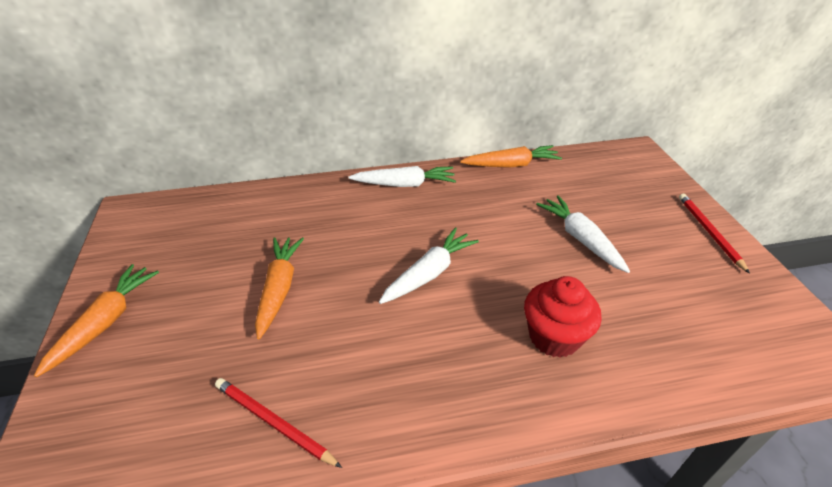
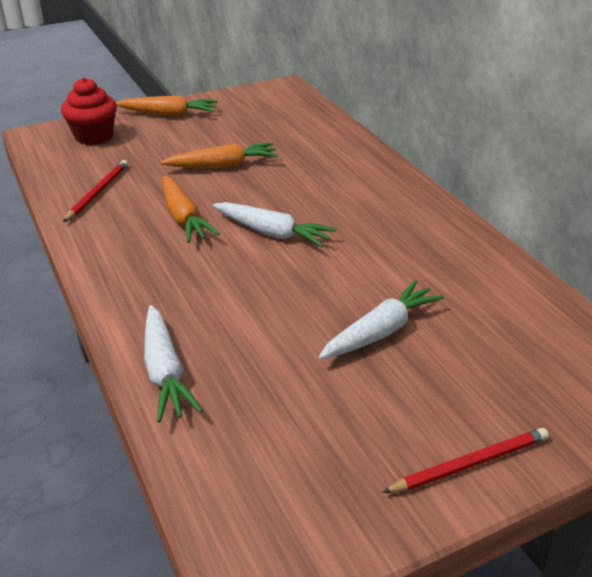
camera: 75 degrees right, 5 degrees down
(405, 184) = (407, 198): white carrot -> white carrot (165, 372)
(511, 165) = (506, 267): orange carrot -> orange carrot (183, 218)
(554, 337) = (212, 316): red cupcake -> red cupcake (94, 136)

